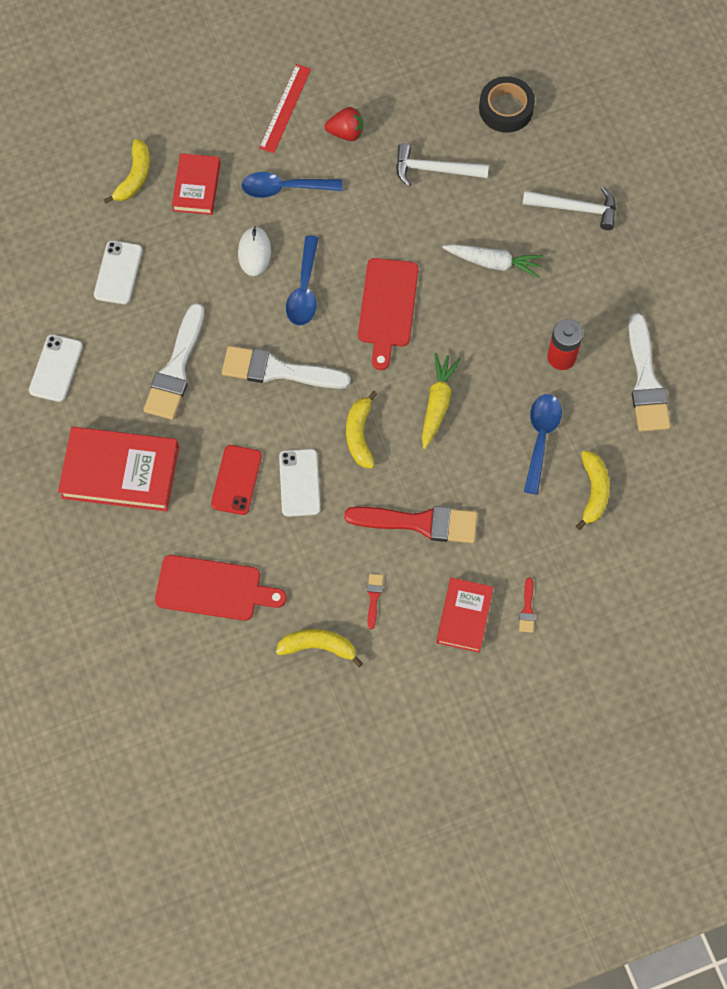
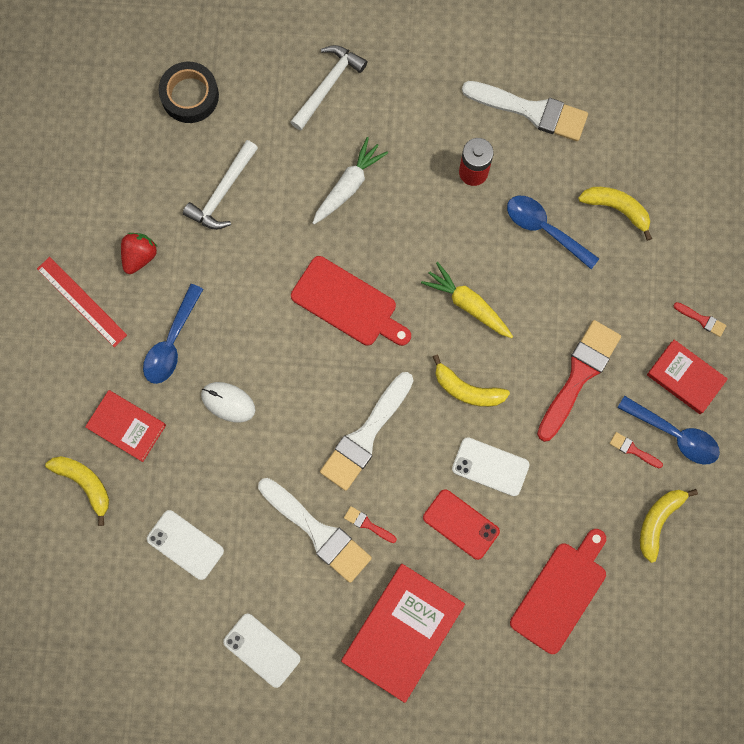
camera: 65 degrees left, 10 degrees up
(201, 405) = (367, 524): none -> red brush
(304, 290) = (291, 373): blue spoon -> blue spoon (674, 434)

